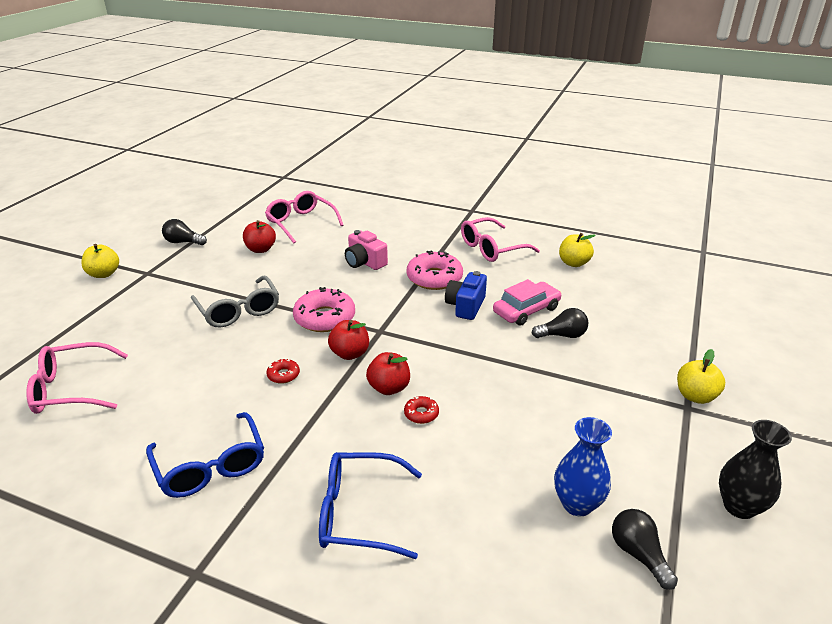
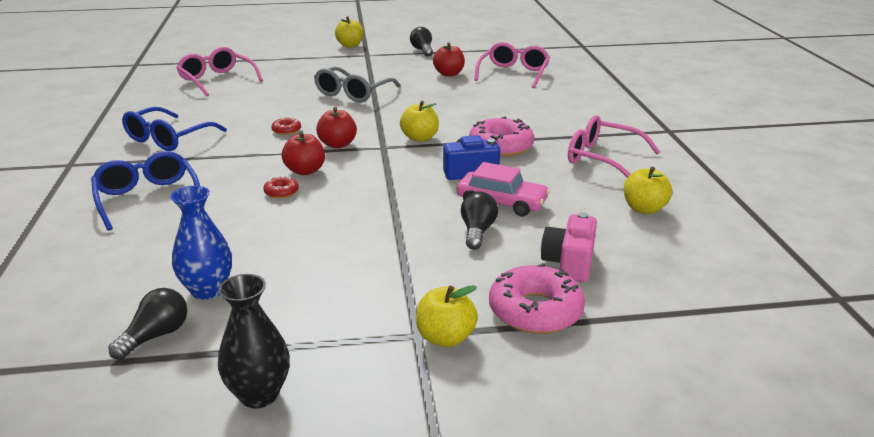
camera: 60 degrees right, 5 degrees down
(325, 318) = (378, 122): pink donut -> pink donut (535, 310)
(365, 262) = (485, 113): pink camera -> pink camera (569, 263)
(381, 308) = (420, 138): none -> yellow apple
(562, 335) = (477, 231): black light bulb -> black light bulb turned 135 degrees counterclockwise

